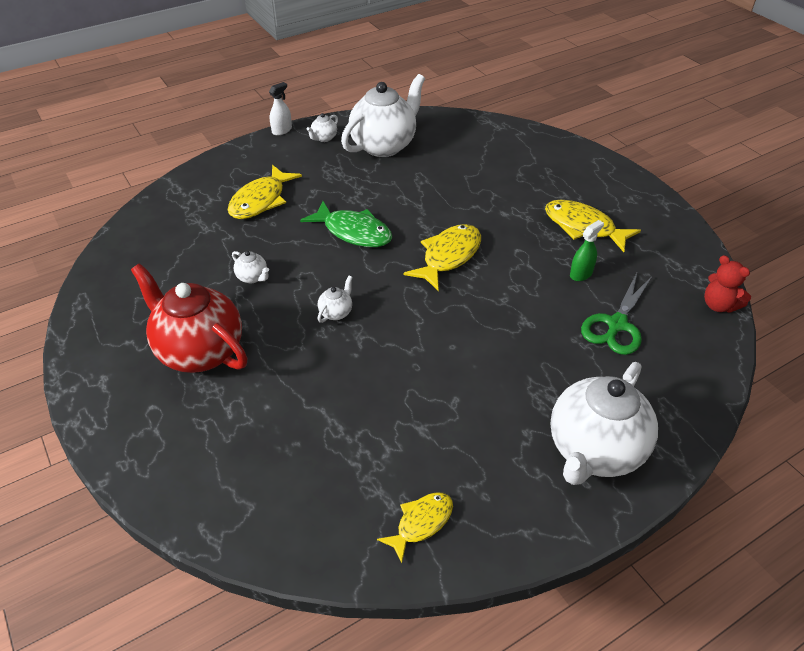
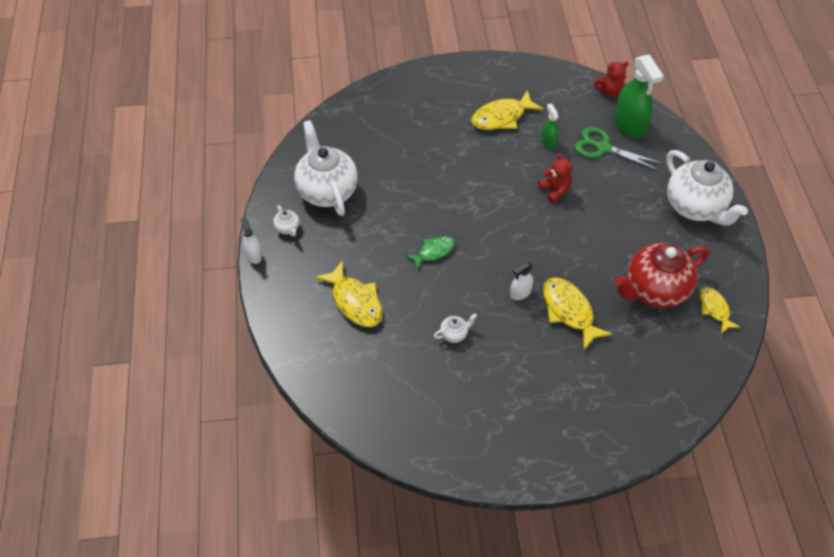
camera: 65 degrees left, 10 degrees up
(200, 351) = (521, 389): red teapot -> red teapot (654, 290)
(336, 312) = (520, 293): white teapot -> white spray bottle
(353, 232) = (433, 252): green fish -> green fish, size x0.62
(448, 256) = (493, 205): yellow fish -> yellow fish (569, 311)
(509, 300) = (554, 190): none -> red teddy bear
(616, 324) = (603, 147): green scissors -> green scissors turned 150 degrees clockwise
(680, 340) = (629, 125): none -> green spray bottle

